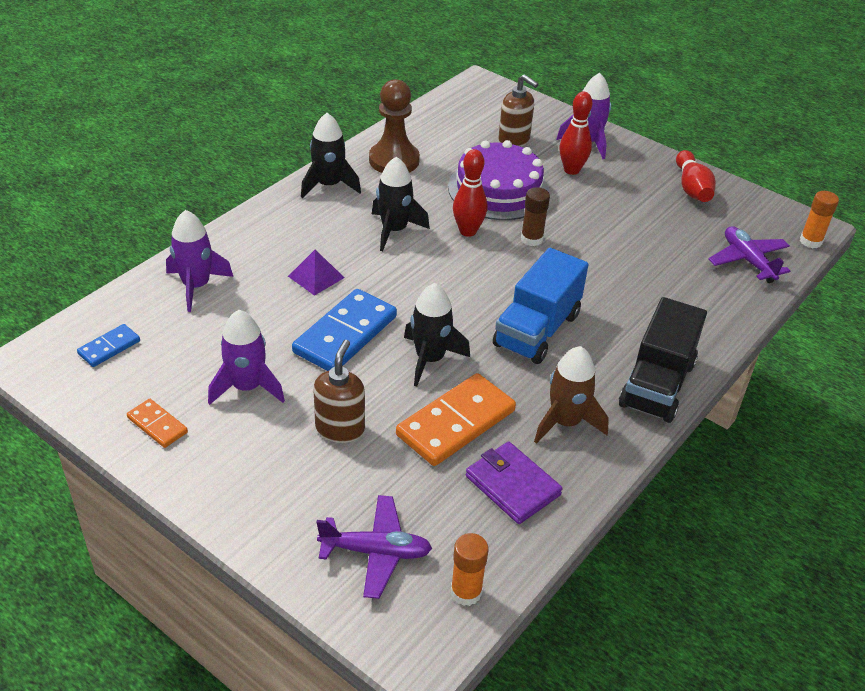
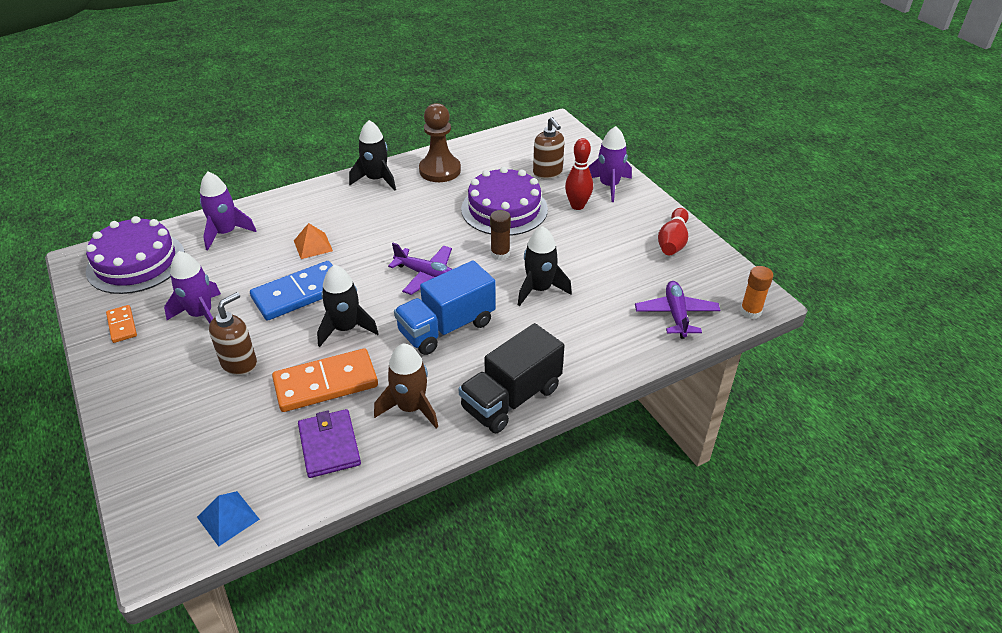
camera: 25 degrees right, 0 degrees up
(109, 347) = (136, 262): blue domino -> purple cake
(316, 277) = (313, 245): purple pyramid -> orange pyramid
(376, 552) = (189, 464): purple plane -> purple plane (427, 275)
(394, 230) = (397, 223): black rocket -> black rocket (539, 289)
(466, 592) = (228, 518): orange glue stick -> blue pyramid
(468, 231) = (454, 236): red bowling pin -> none

